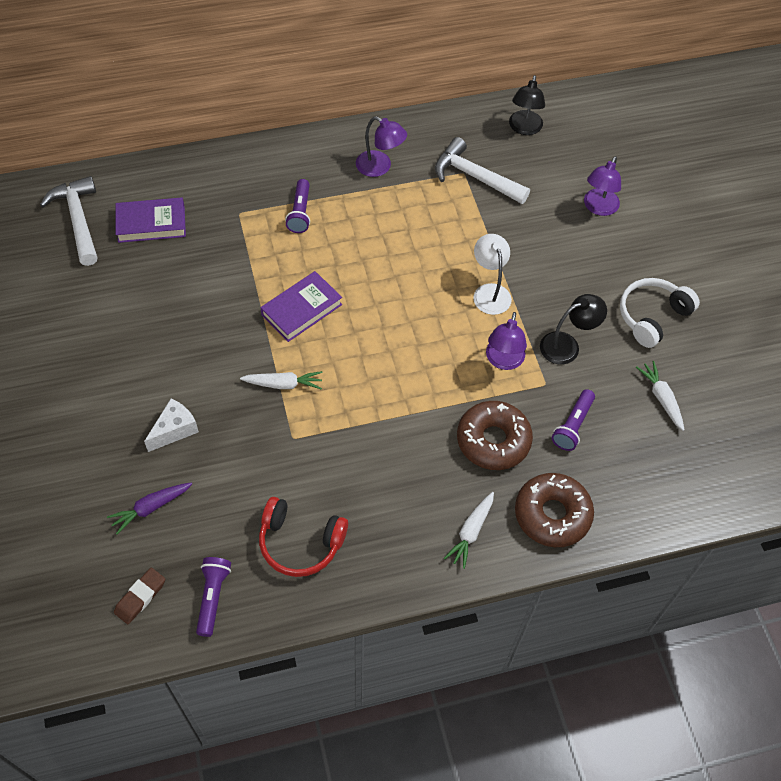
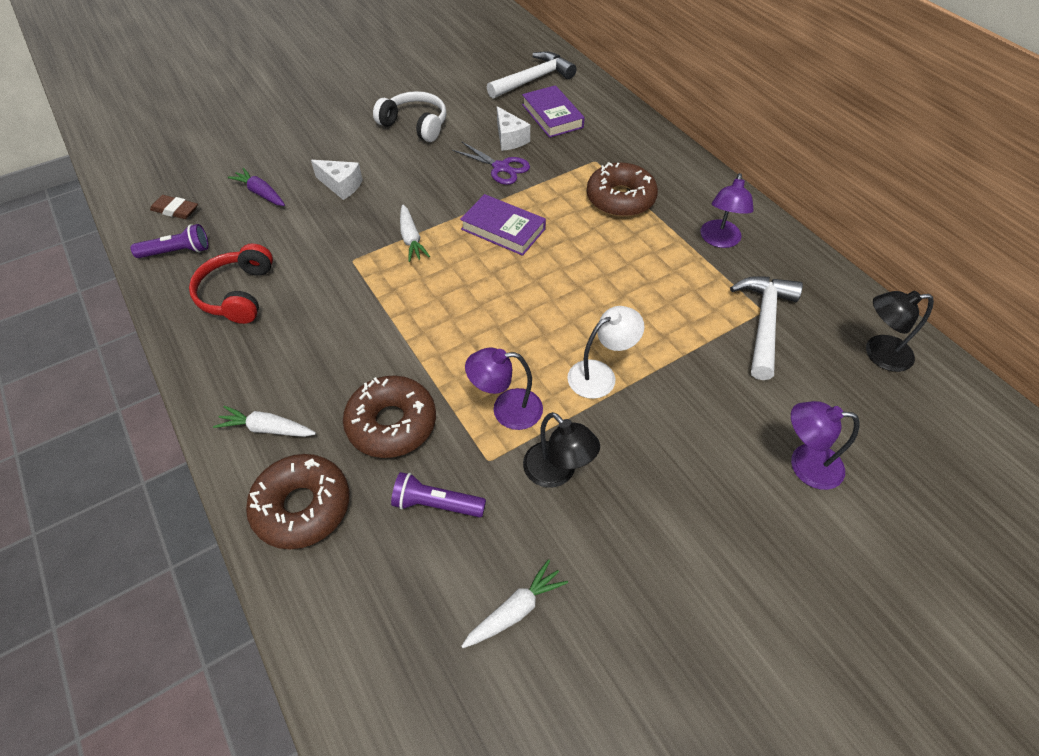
camera: 75 degrees right, 5 degrees down
(170, 268) = (510, 139): none -> white cheese
(212, 288) = (501, 167): none -> purple scissors
(300, 213) = (620, 199): purple flashlight -> brown donut
(652, 316) = (652, 571): white headphones -> white headphones (415, 125)

